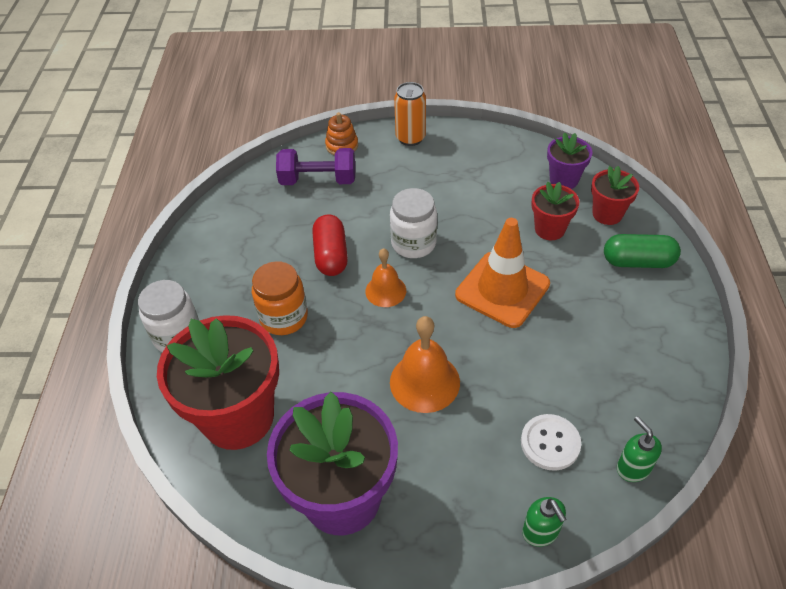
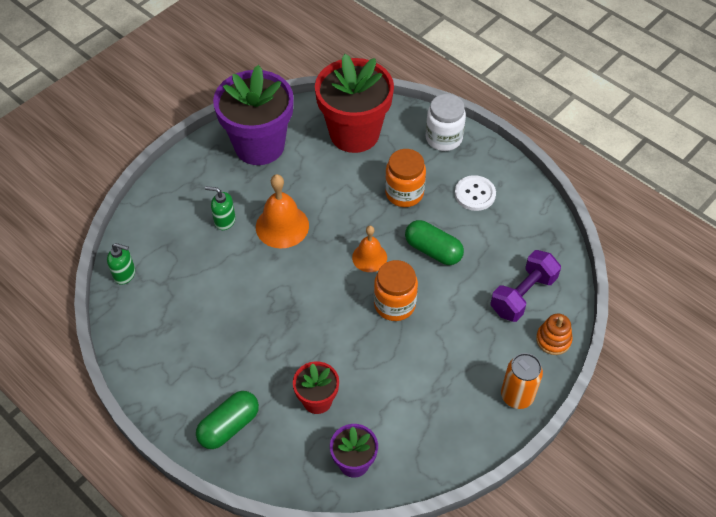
camera: 130 degrees right, 5 degrees up
(331, 255) = (433, 250): red capsule -> green capsule
(413, 243) = (394, 304): white jar -> orange jar
(502, 289) = (299, 321): orange traffic cone -> none
(540, 532) = (148, 207): green soap dispenser -> green soap dispenser (224, 221)
(550, 443) = (181, 251): white button -> white button (475, 194)
(607, 214) = (289, 455): red flower pot -> none

